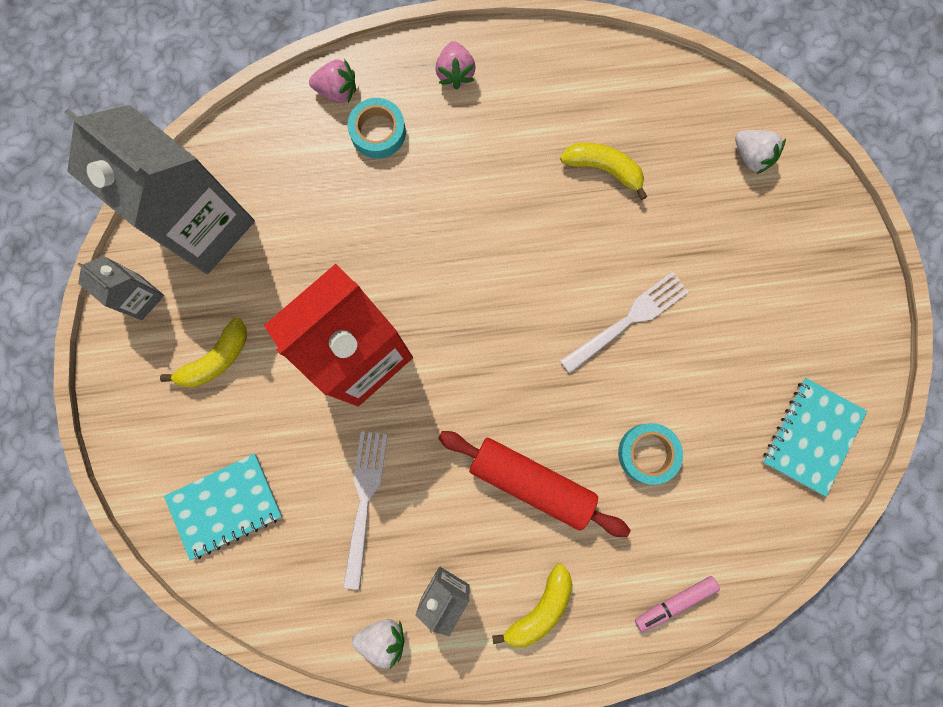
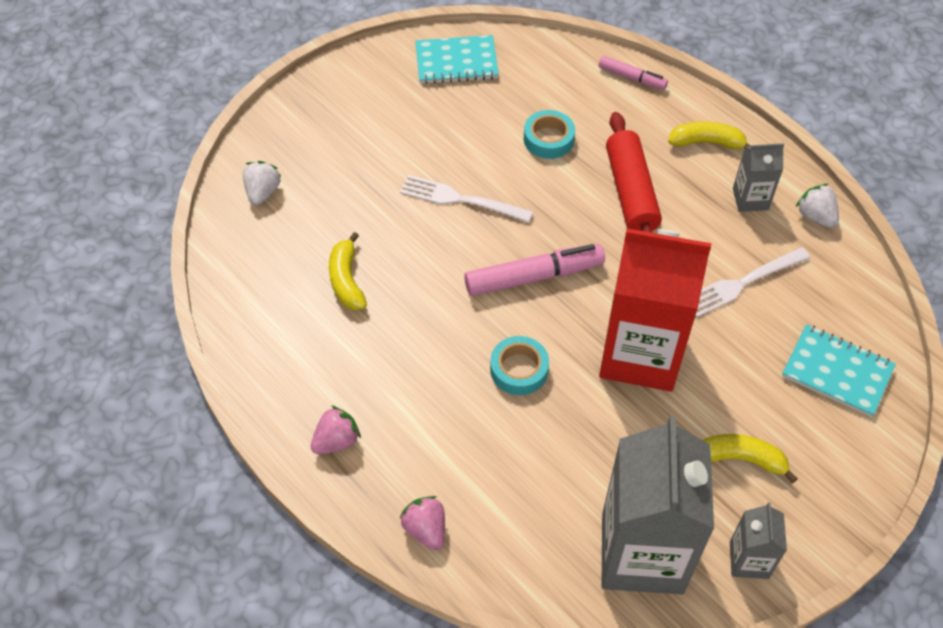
camera: 125 degrees left, 25 degrees down
(378, 132) = (440, 468): turquoise tape -> turquoise tape (519, 369)
(499, 324) = (534, 276): none -> pink marker

